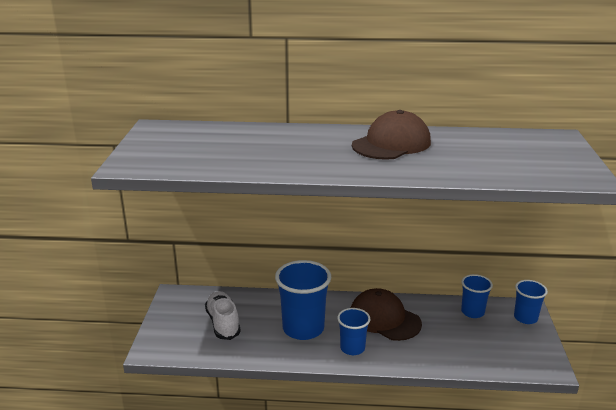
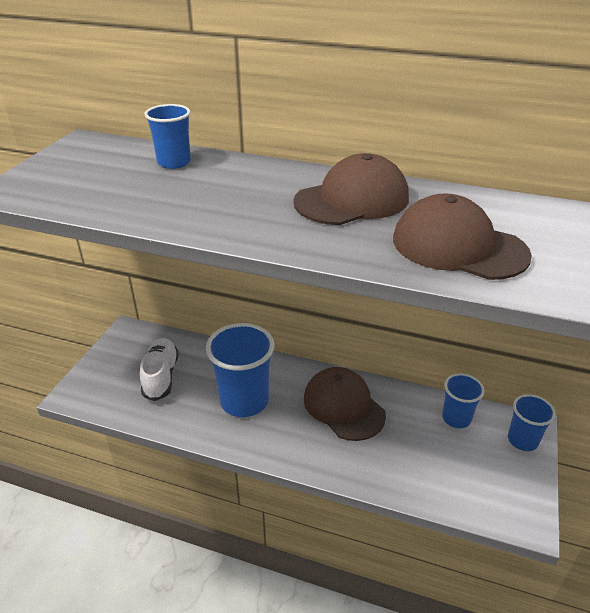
camera: 15 degrees right, 10 degrees up
(352, 348) = (288, 439): blue cup -> blue cup (174, 162)
(479, 162) = (458, 246): none -> brown cap

